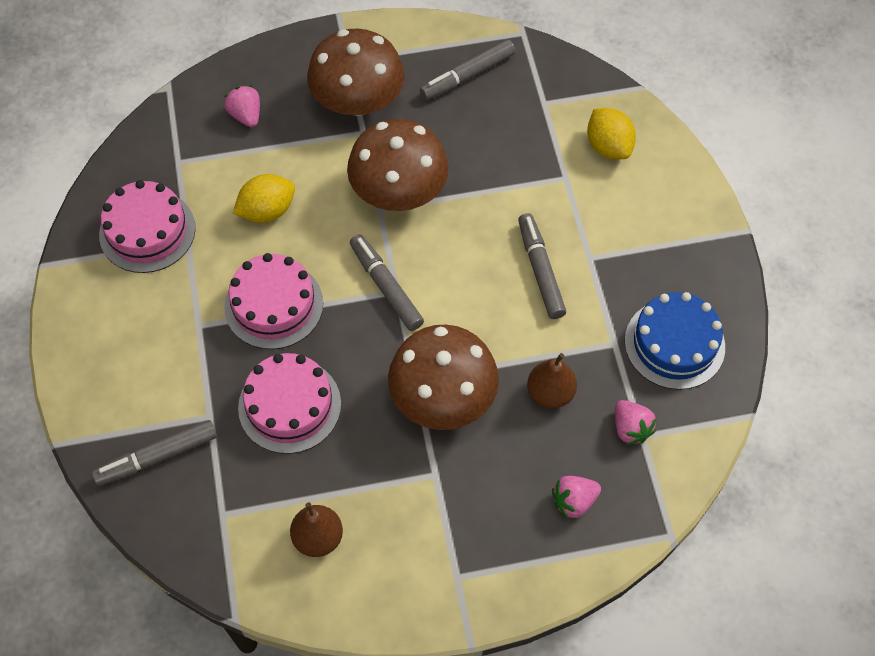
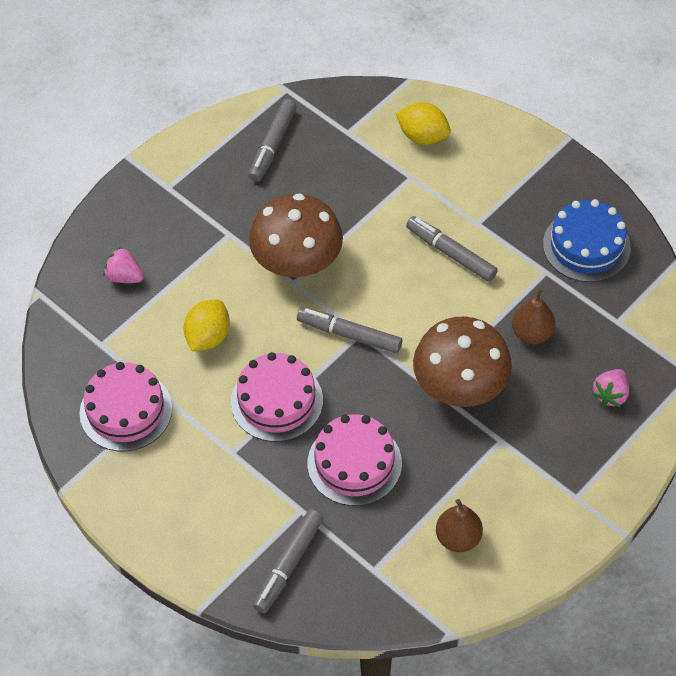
camera: 35 degrees left, 5 degrees down
(358, 101) = (204, 213): brown mushroom -> none
(630, 428) = (606, 321): pink strawberry -> none

